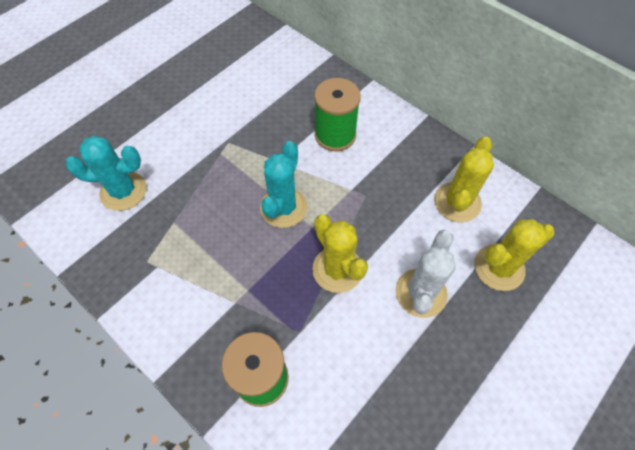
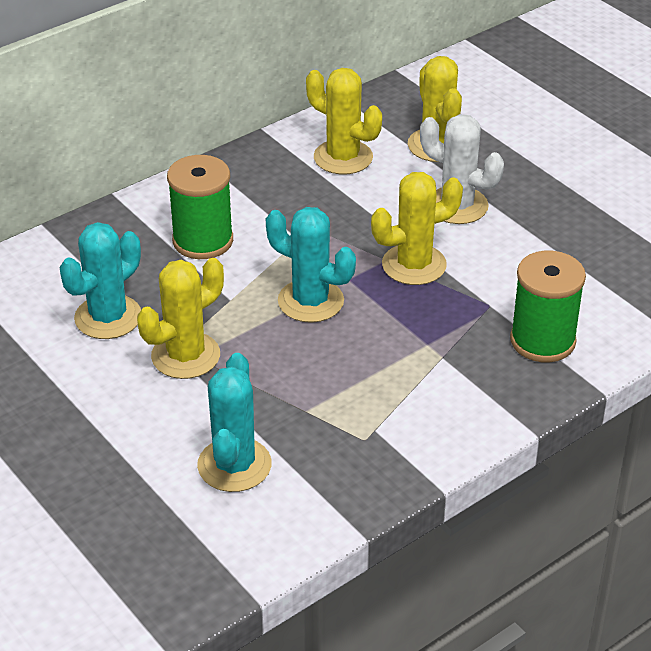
camera: 80 degrees left, 20 degrees down
(220, 148) = (185, 356): none -> yellow cactus
(251, 103) = (108, 317): none -> turquoise cactus

